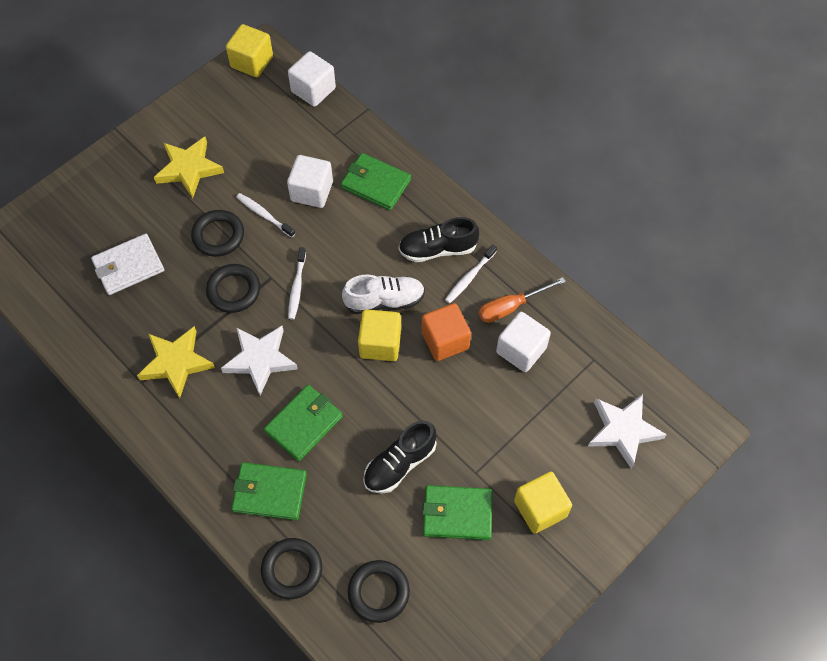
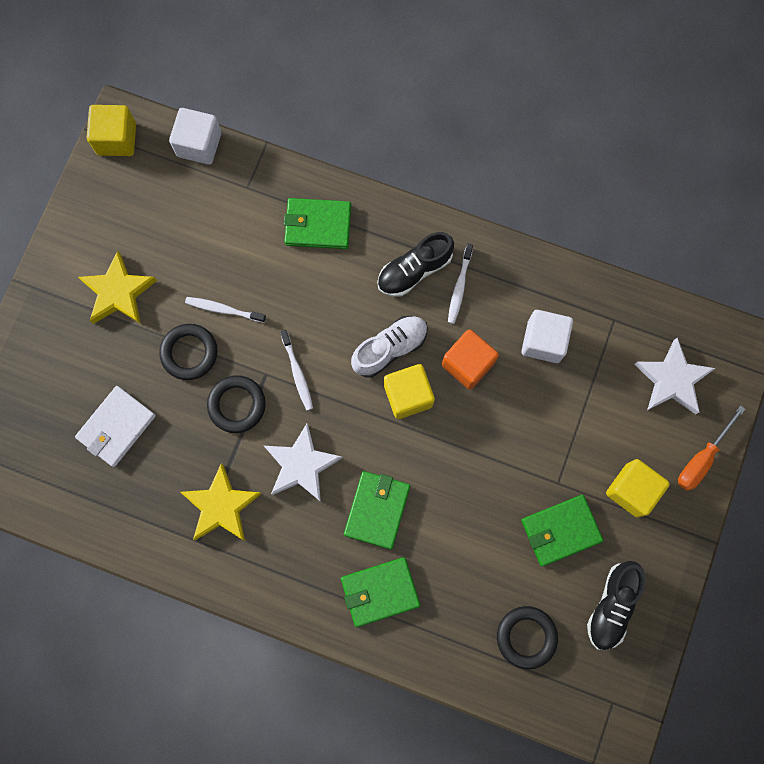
camera: 25 degrees left, 15 degrees up
(292, 569) = (438, 654): black ring -> none
(312, 191) = (258, 262): white cube -> none
(399, 464) = (485, 507): black shoe -> black shoe (612, 605)
(511, 307) = (513, 300): orange screwdriver -> orange screwdriver (702, 458)

